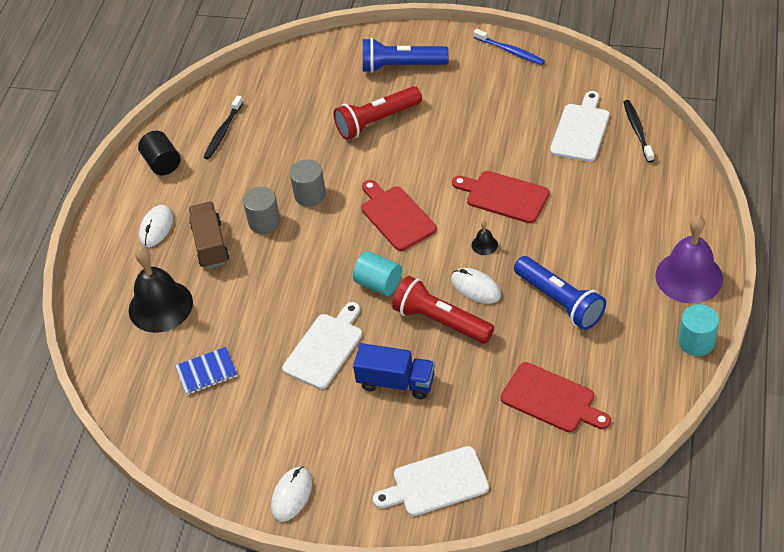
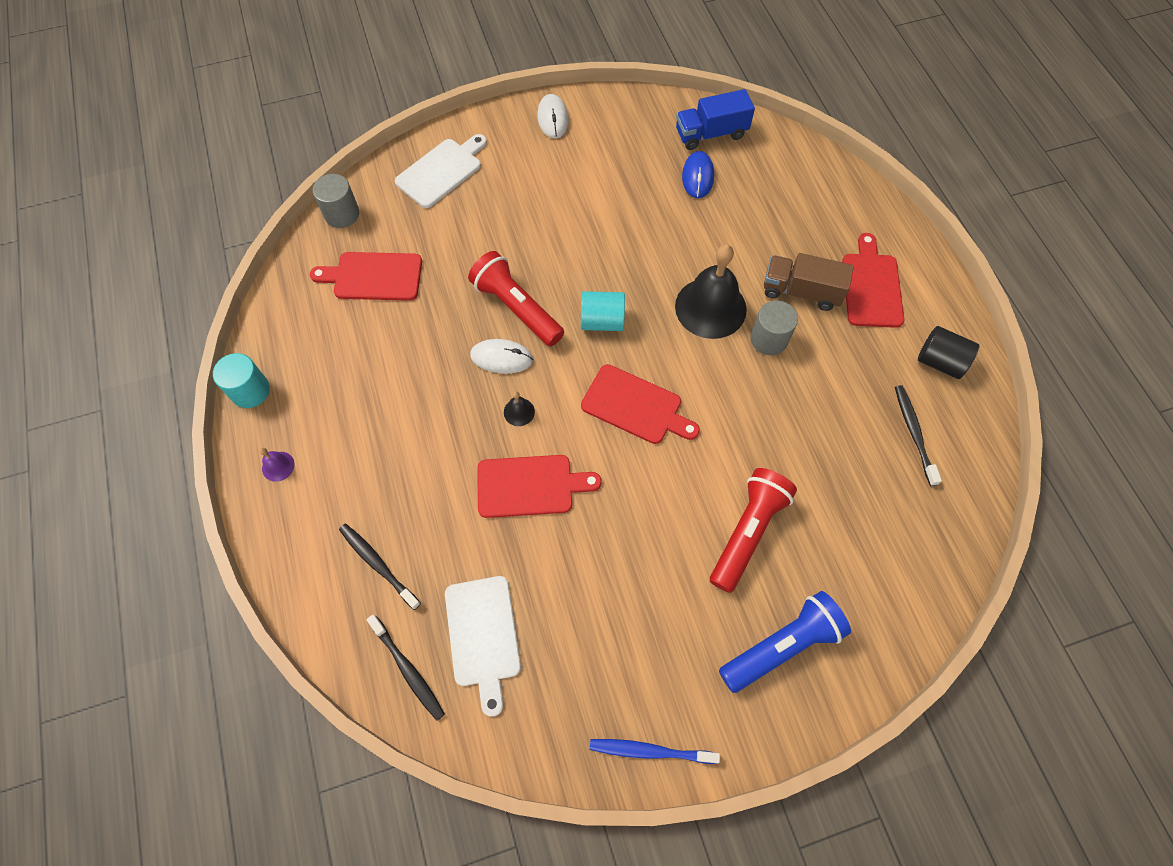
camera: 145 degrees right, 15 degrees up
(156, 227) = (871, 286): white mouse -> red cutting board
(160, 306) = (791, 214): black bell -> black bell (710, 307)
(207, 372) = (697, 176): blue notebook -> blue mouse
(210, 245) = (801, 291): brown truck -> brown truck turned 150 degrees clockwise
(310, 195) = (747, 392): grey cylinder -> grey cylinder (342, 214)
(325, 348) = (609, 238): white cutting board -> none
(396, 382) = (524, 235): blue truck -> blue truck (711, 134)
(441, 321) = (517, 308): red flashlight -> red flashlight turned 135 degrees counterclockwise
(559, 301) = (407, 378): blue flashlight -> none
(635, 190) = (378, 564): none -> black toothbrush
(689, 277) = (278, 466): purple bell -> purple bell, size x0.41

